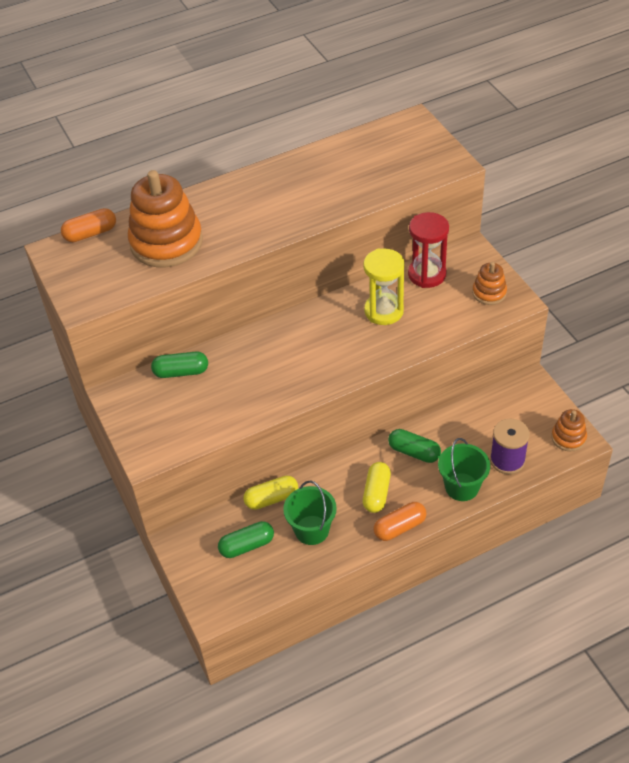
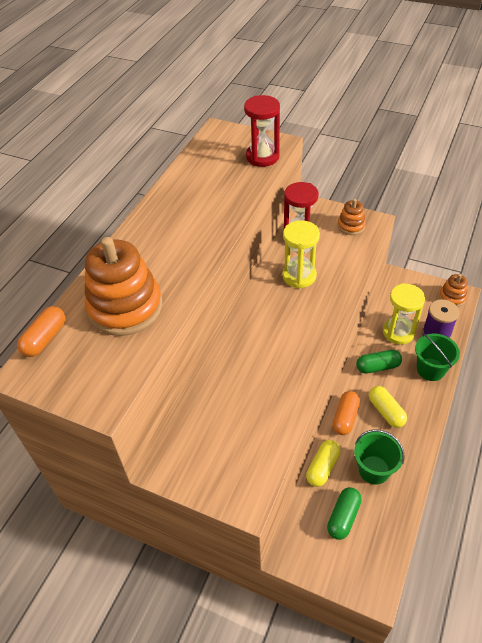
camera: 40 degrees left, 0 degrees up
(181, 372) = (200, 412): green capsule -> none
(400, 527) = (425, 424): orange capsule -> orange capsule (345, 417)
(421, 170) = (262, 157): none -> red hourglass
(471, 435) = (398, 332): none -> yellow hourglass

